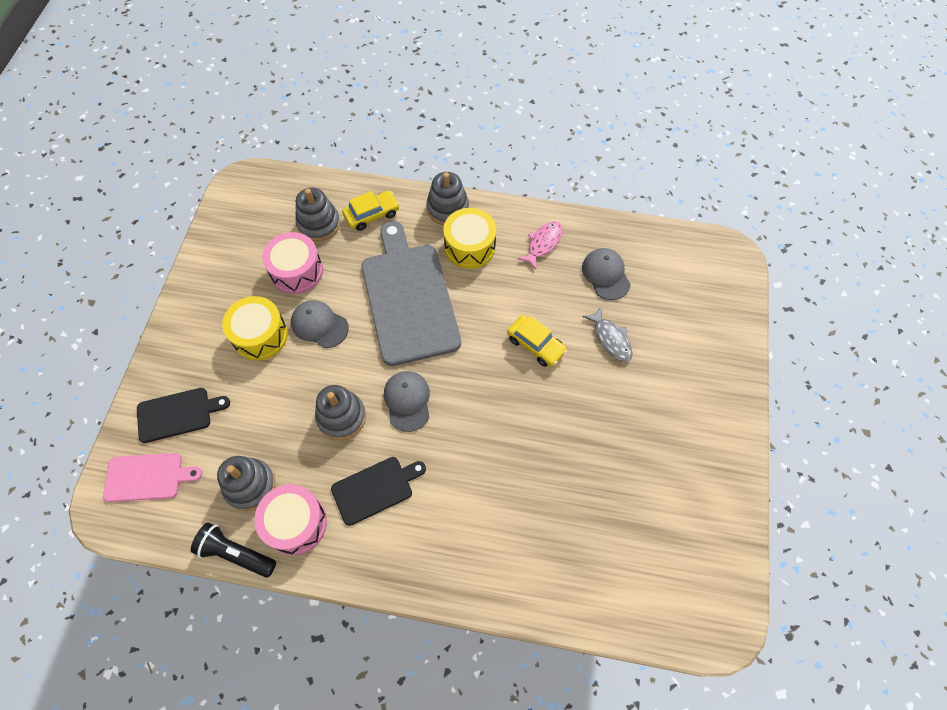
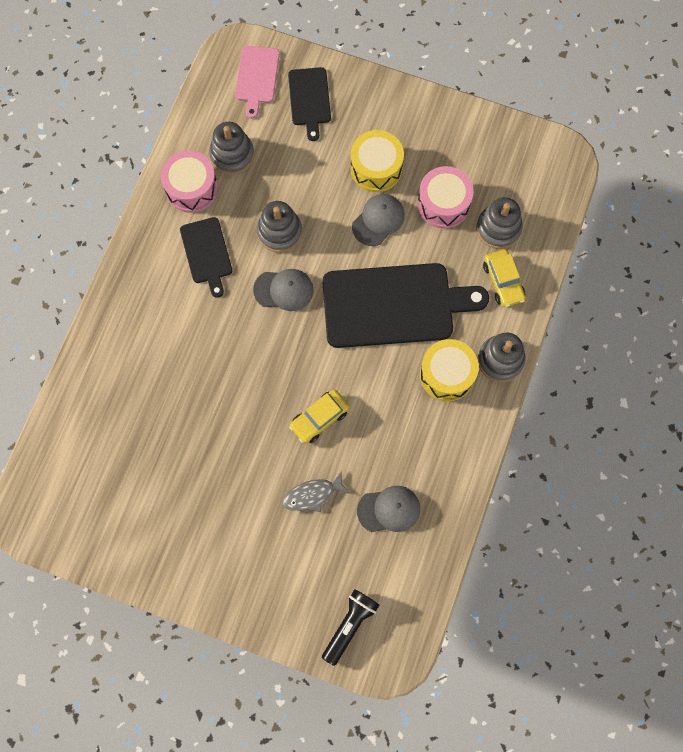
camera: 100 degrees right, 10 degrees up
(236, 554) = (177, 142): black flashlight -> black flashlight (349, 625)
(408, 298) = (394, 305): grey cutting board -> black cutting board
(543, 243) = (439, 452): pink fish -> none

